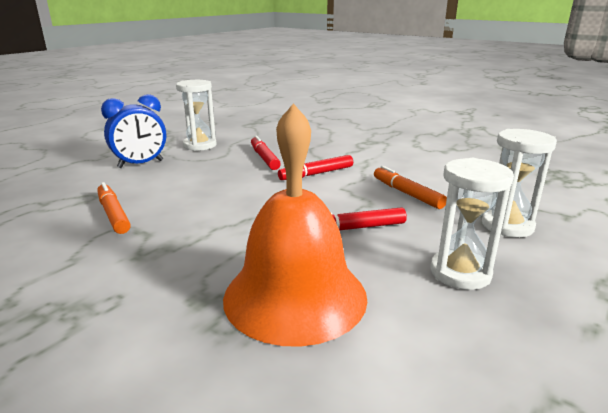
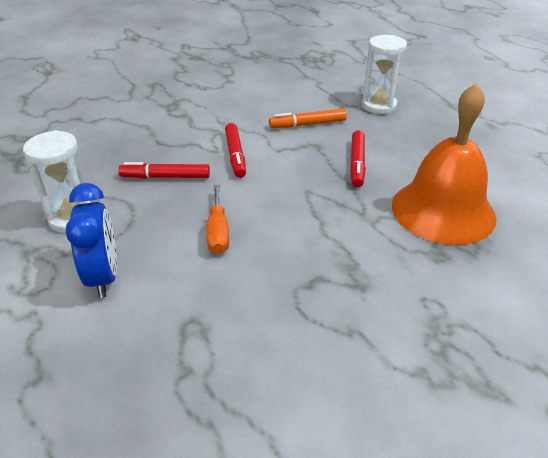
camera: 70 degrees left, 15 degrees up
(113, 214) = (259, 303): orange marker -> none
(200, 186) = (218, 232): none -> orange screwdriver
(460, 273) = (431, 142): white hourglass -> none

